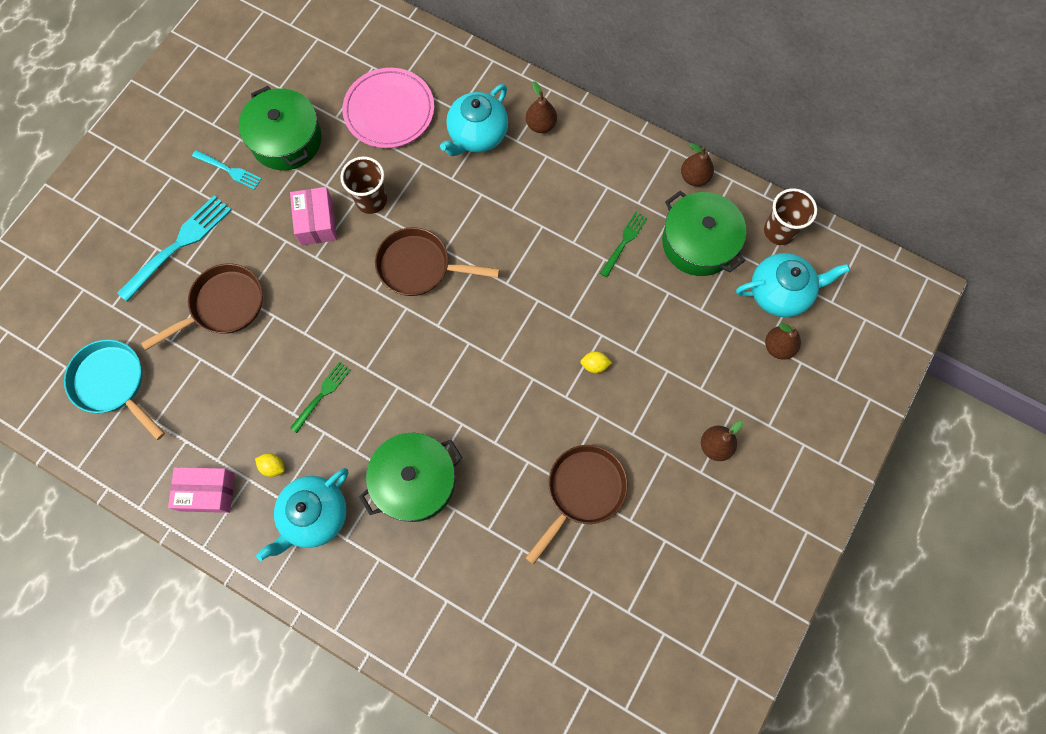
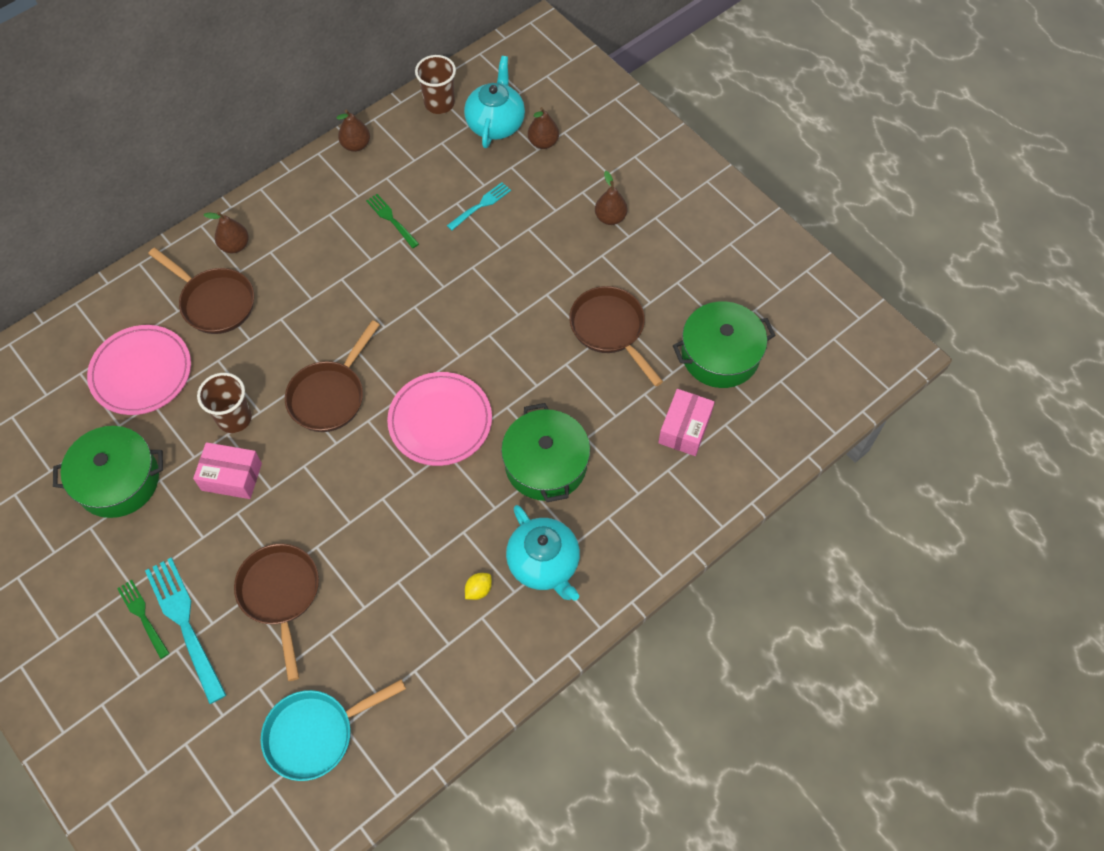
camera: 70 degrees left, 10 degrees down
(207, 492) = (479, 661): pink box -> pink box (684, 429)
(228, 170) = (122, 549): turquoise fork -> turquoise fork (480, 206)
(321, 395) = (424, 523): green fork -> green fork (143, 616)
(427, 370) = (440, 421): none -> pink plate
(477, 135) = (214, 302): turquoise teapot -> brown pan
(594, 365) = (498, 282): yellow lemon -> none
(698, 243) = (420, 164): green pot -> green pot (720, 355)

